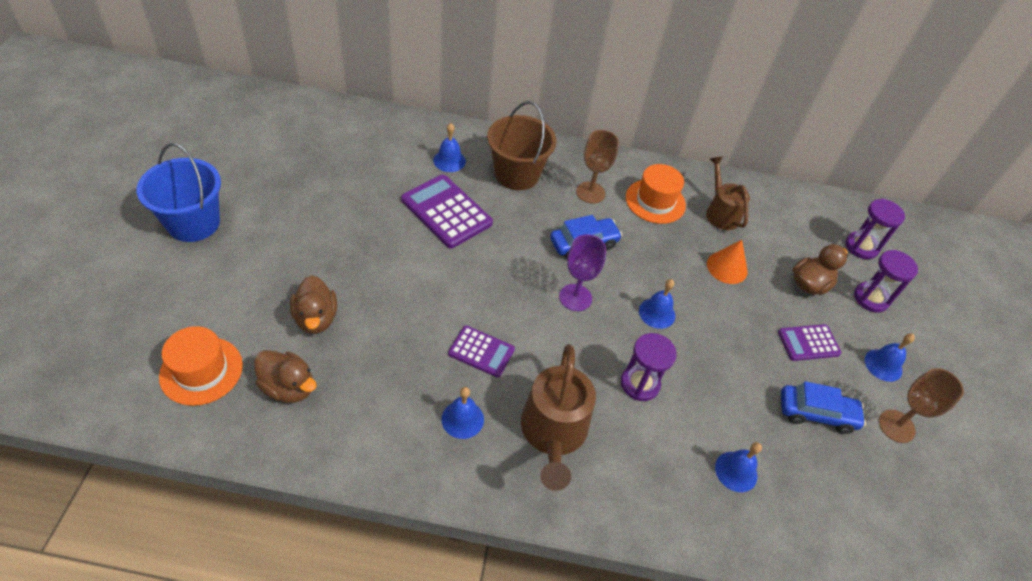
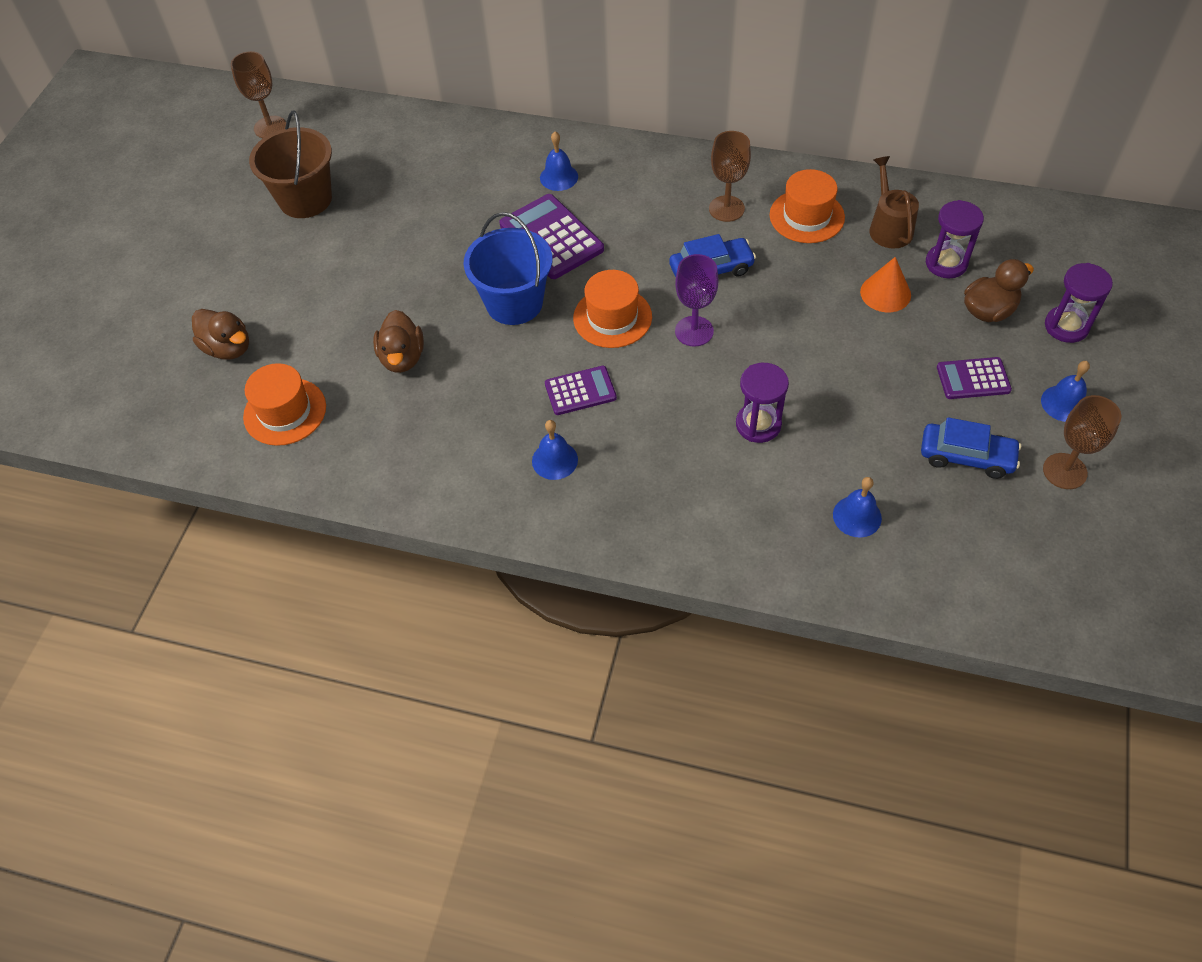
camera: 15 degrees right, 5 degrees up
(193, 223) = (273, 259): blue bucket -> blue bucket (514, 303)
(194, 107) = (270, 127): none -> brown goblet
(289, 387) = (373, 428): brown duck -> brown duck (228, 348)
(481, 351) = (580, 391): purple calculator -> purple calculator turned 45 degrees counterclockwise
(504, 284) = (612, 317): none -> orange hat
(517, 174) = (638, 190): brown bucket -> brown bucket (305, 199)
(553, 433) = (653, 475): brown watering can -> none
(657, 313) = (789, 347): blue bell -> none
(861, 247) = (1068, 264): purple hourglass -> purple hourglass (946, 263)

